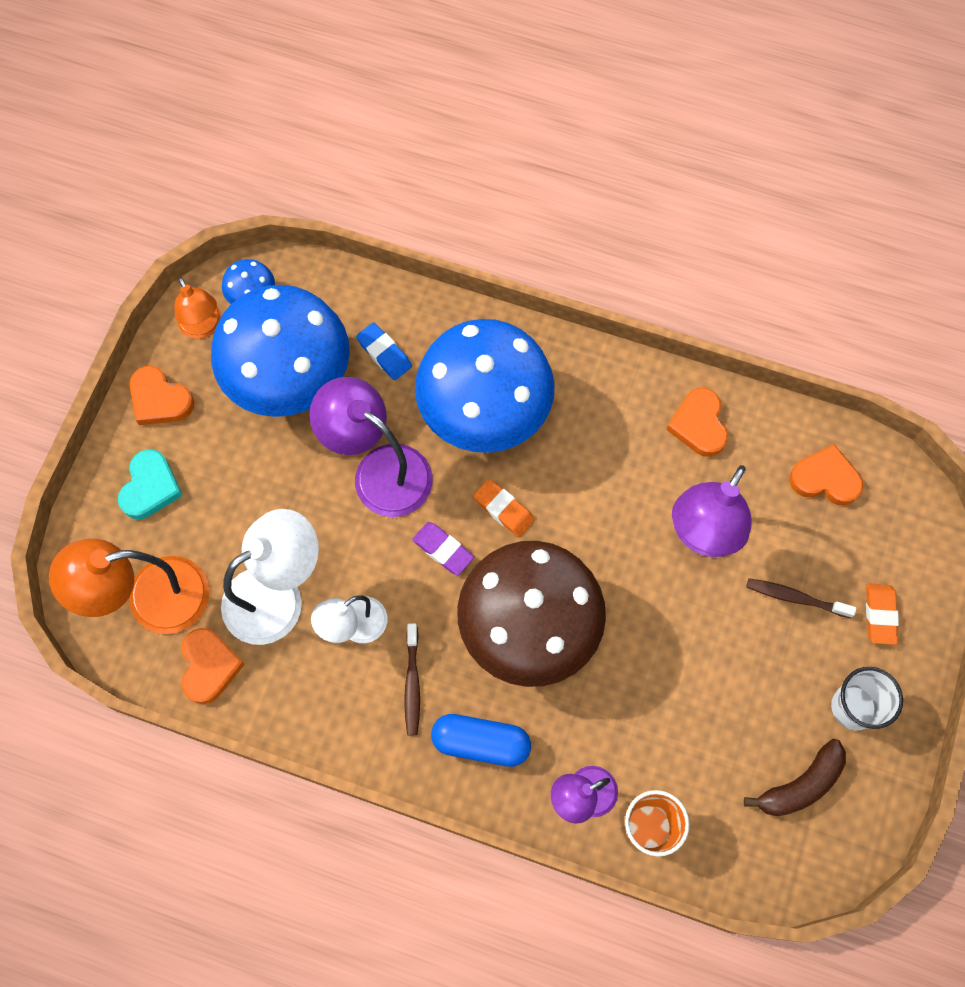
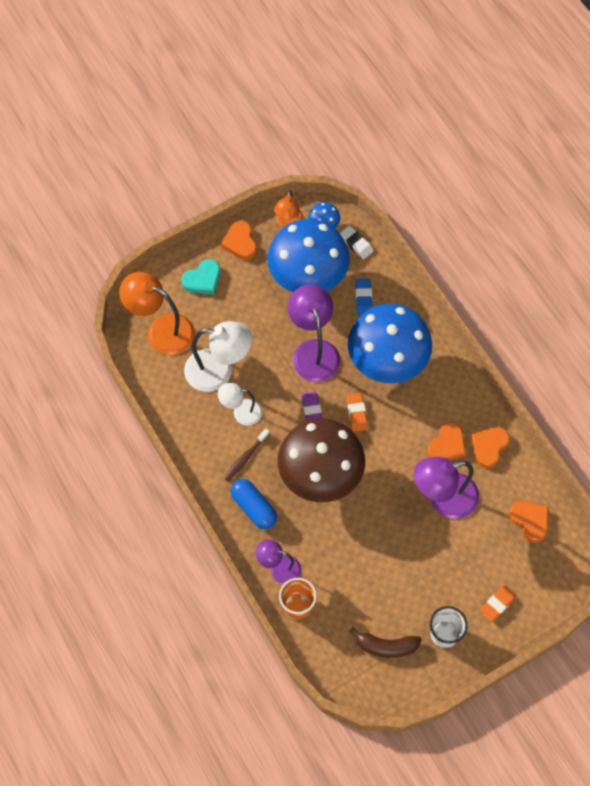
camera: 40 degrees right, 5 degrees down
(209, 666) = (162, 379): orange heart -> orange heart (447, 445)
(314, 290) = (356, 244): none -> white eraser
(795, 598) = (462, 563): brown toothbrush -> none

